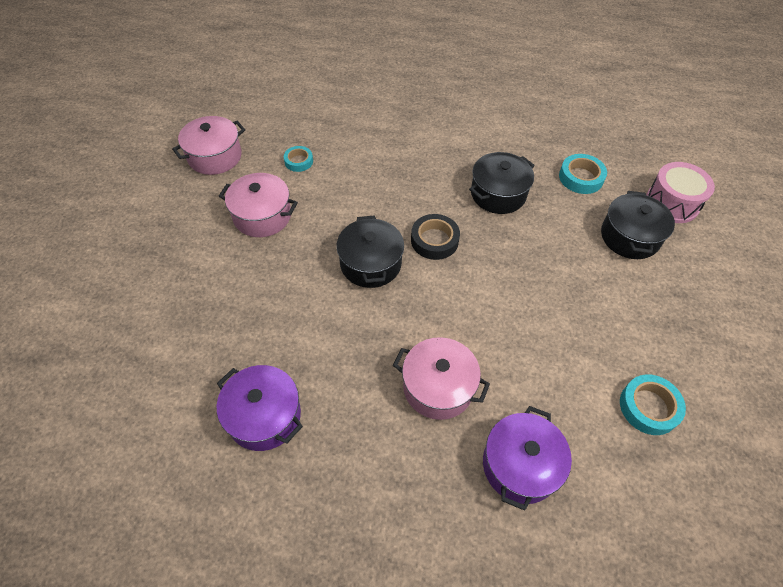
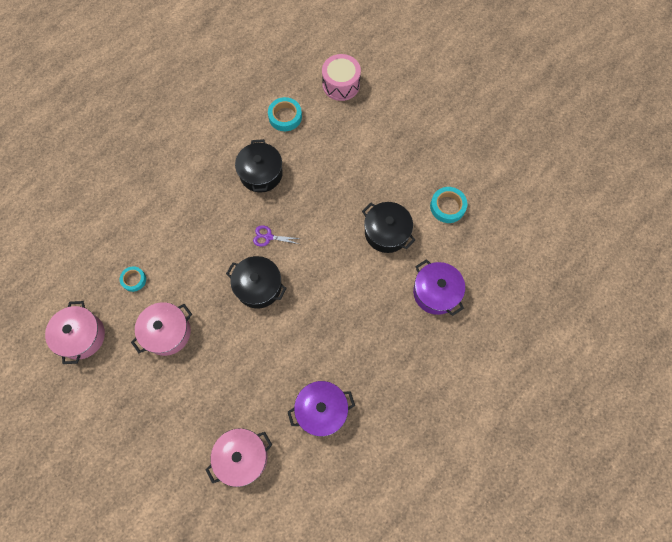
camera: 55 degrees left, 15 degrees up
(434, 240) = (268, 237): black tape -> purple scissors
(438, 387) = (367, 303): pink pot -> pink pot (242, 457)
(629, 237) = (346, 127): black pot -> black pot (386, 232)

